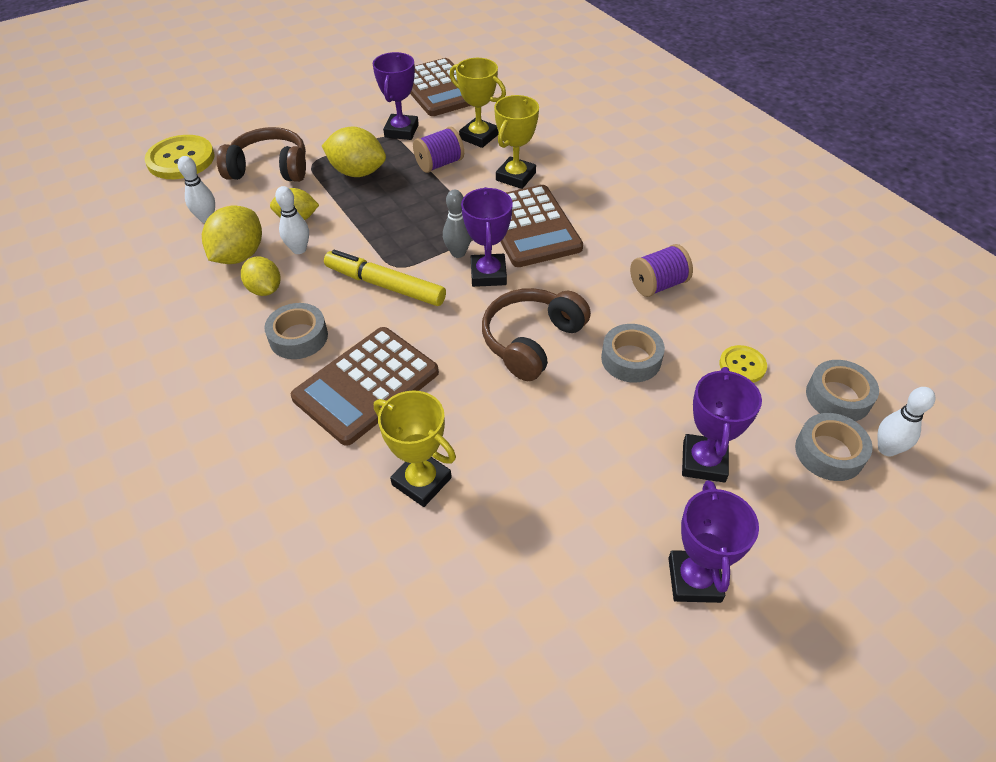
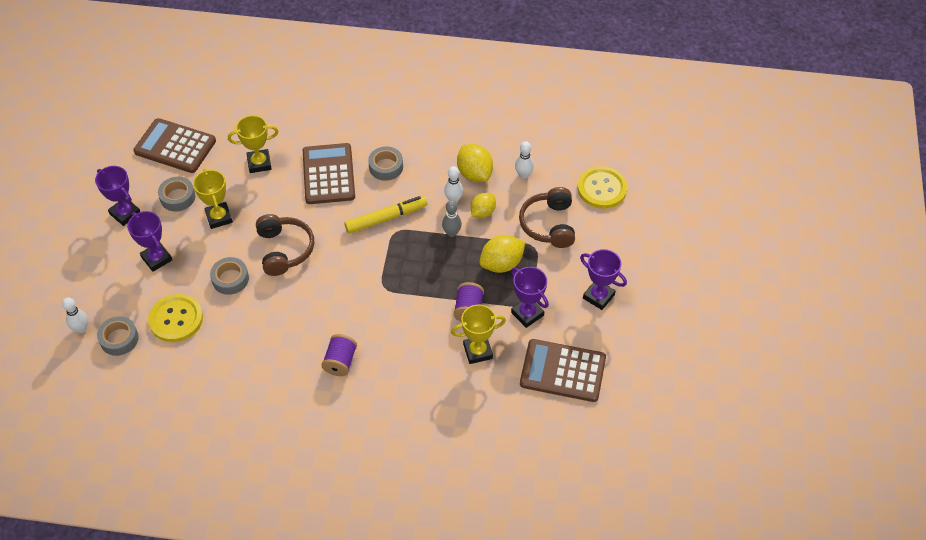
camera: 130 degrees right, 5 degrees up
(265, 289) = (435, 171): yellow lemon -> none
(269, 168) = (549, 224): brown headphones -> brown headphones turned 135 degrees clockwise
(458, 253) = (377, 264): grey bowling pin -> grey bowling pin (451, 233)
(488, 274) = (347, 265): purple trophy -> purple trophy (598, 296)
(516, 177) = (414, 339): yellow trophy -> yellow trophy (219, 217)
(530, 227) = (362, 311): brown calculator -> brown calculator (175, 146)
(658, 285) = (257, 332): purple spool -> purple spool (340, 362)
(742, 365) = (176, 319): yellow button -> yellow button, size x1.88
(829, 452) = (106, 306): grey tape -> grey tape (177, 197)

